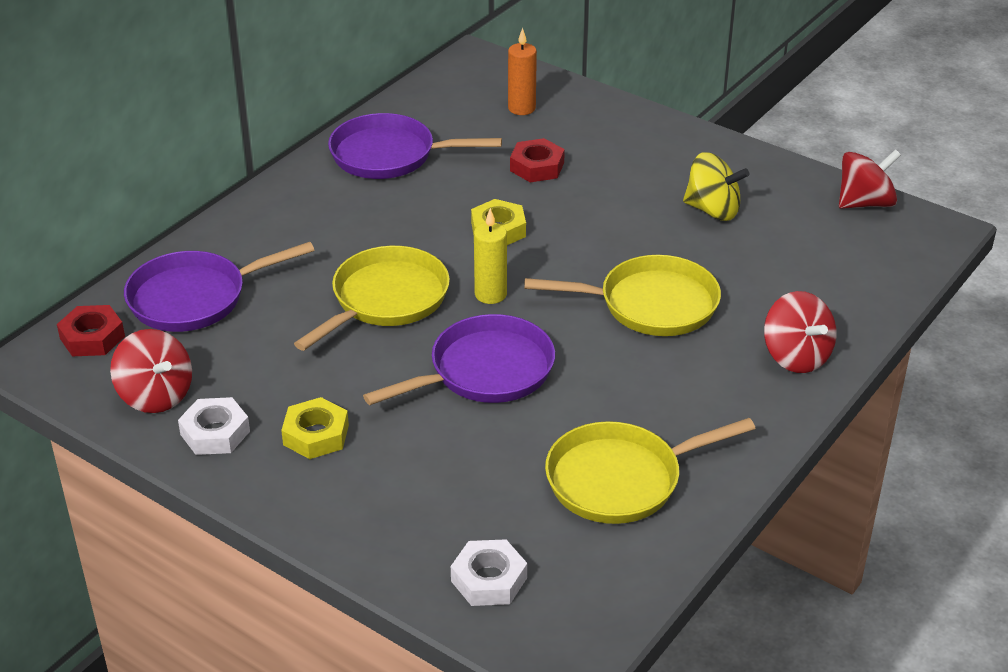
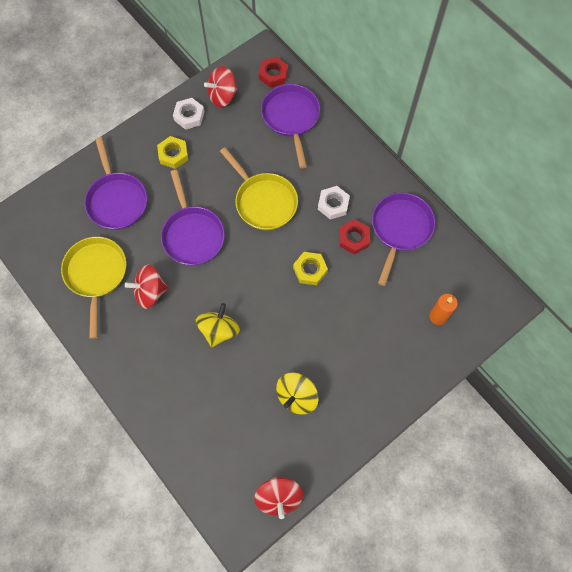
camera: 105 degrees right, 30 degrees up
(447, 492) = (117, 200): none -> purple pan
(489, 579) = (59, 204): white nut -> white nut (333, 204)
(490, 294) = (253, 252): yellow candle -> none
(537, 167) = (368, 308): red nut -> red nut (354, 238)
(650, 304) = (219, 330): yellow pan -> yellow spinning top
(796, 356) = (151, 392): red spinning top -> red spinning top (150, 292)

